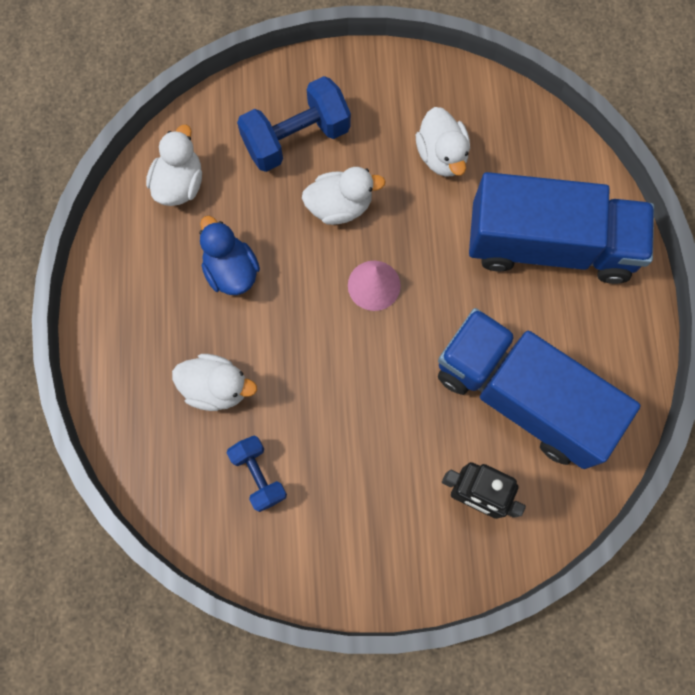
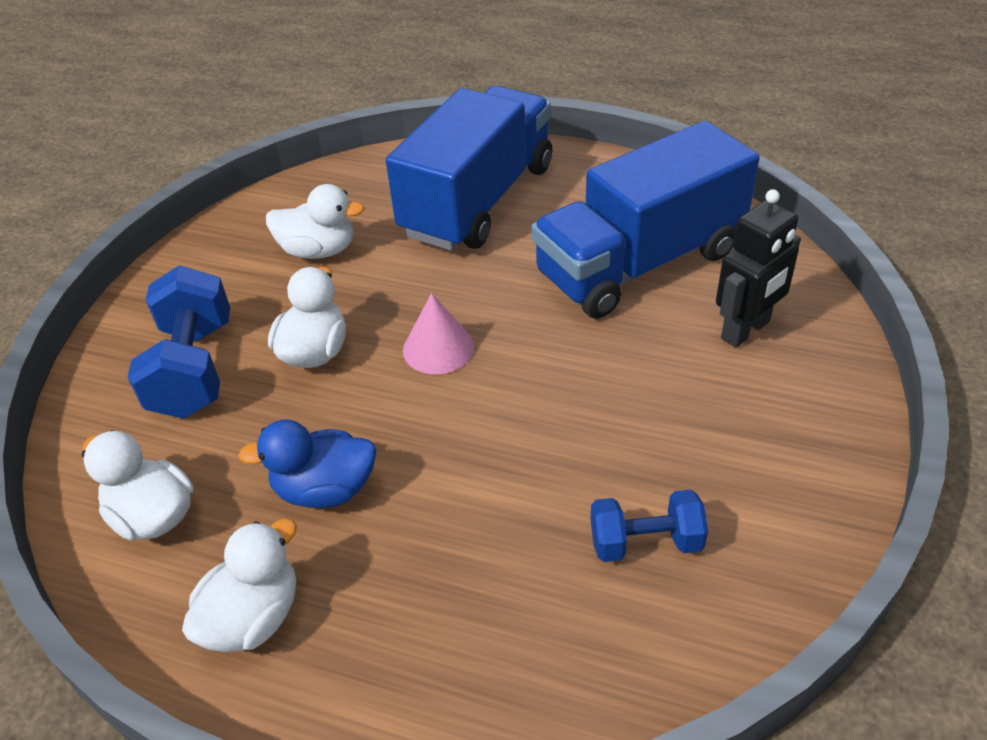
camera: 65 degrees left, 30 degrees down
(216, 387) = (490, 558): white duck -> white duck (253, 617)

